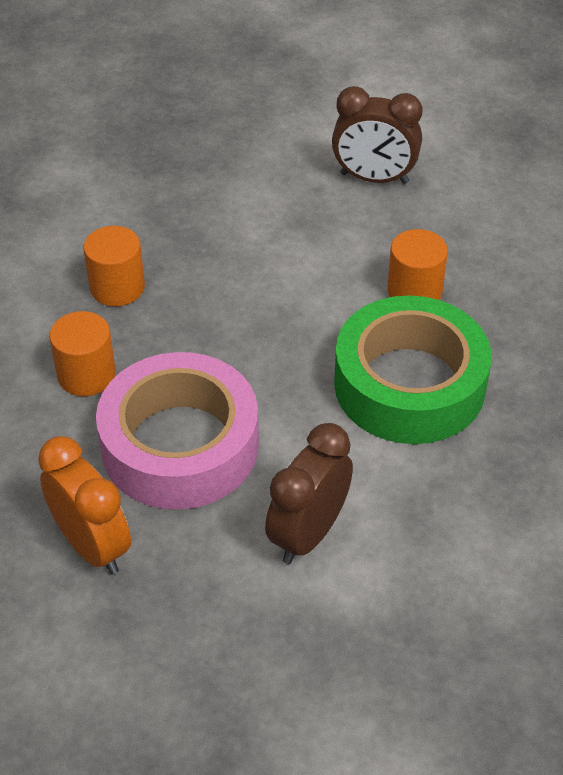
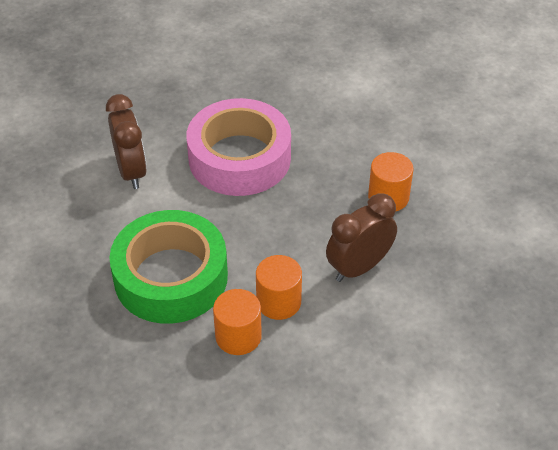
camera: 130 degrees right, 0 degrees up
(86, 375) = (329, 149): orange cylinder -> orange cylinder (278, 302)
(92, 546) = (215, 98): orange clock -> none
(374, 178) = (370, 399): brown clock -> brown clock (359, 267)

